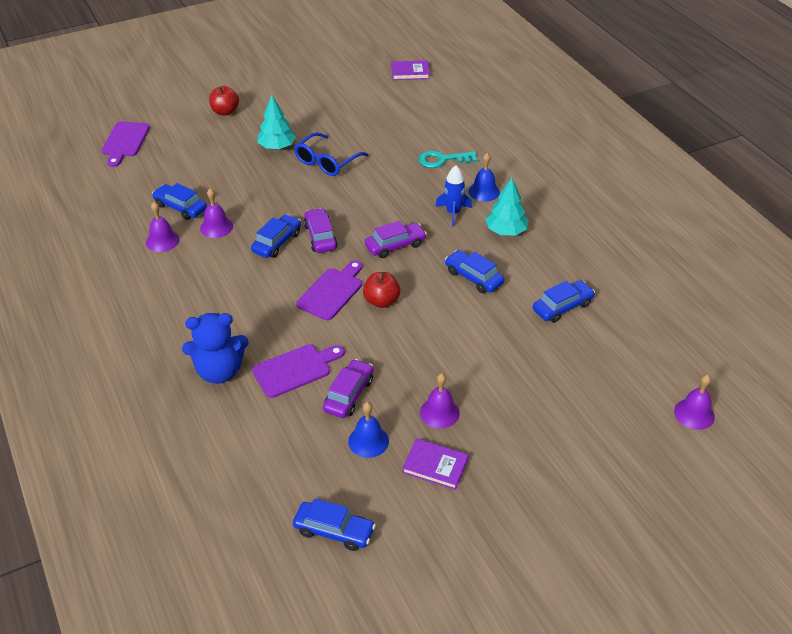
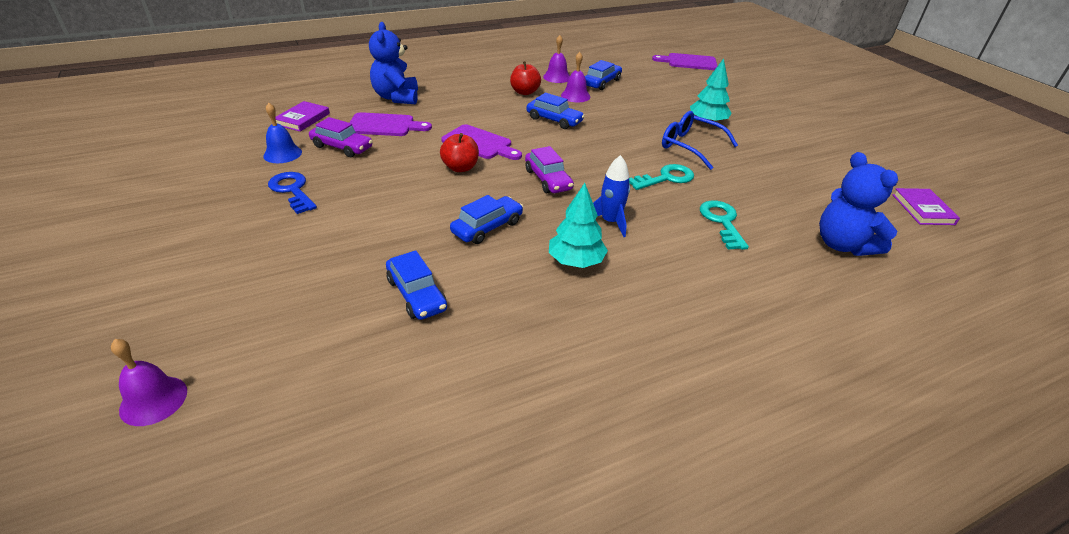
camera: 90 degrees right, 5 degrees down
(225, 112) = (757, 99): red apple -> red apple (525, 92)
(295, 369) = (384, 125): purple cutting board -> purple cutting board turned 60 degrees counterclockwise
(320, 237) = (562, 140): purple car -> none
(334, 531) = (202, 137): blue car -> none
(383, 180) = (665, 178): none -> turquoise key
(435, 466) = (229, 184): purple book -> purple book (303, 119)
(439, 412) = (292, 190): purple bell -> blue key
(460, 114) = (842, 245): none -> blue teddy bear
(484, 191) = (660, 250): blue bell -> none

